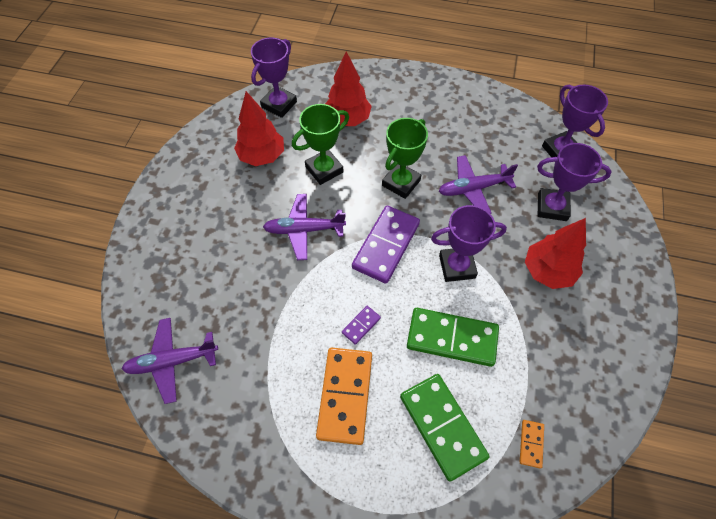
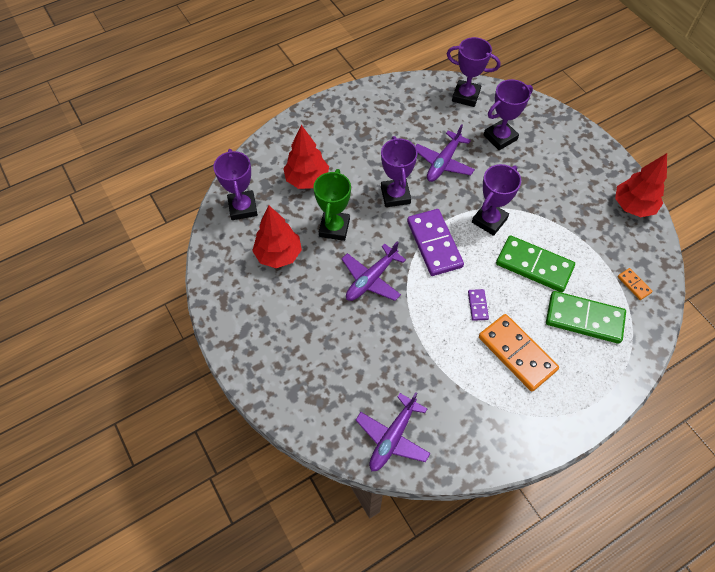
camera: 45 degrees left, 0 degrees up
(401, 183) = (395, 195): green trophy -> purple trophy
(452, 338) = (534, 265): green domino -> green domino turned 60 degrees clockwise
(547, 271) = (540, 180): red tree -> red tree (633, 206)

